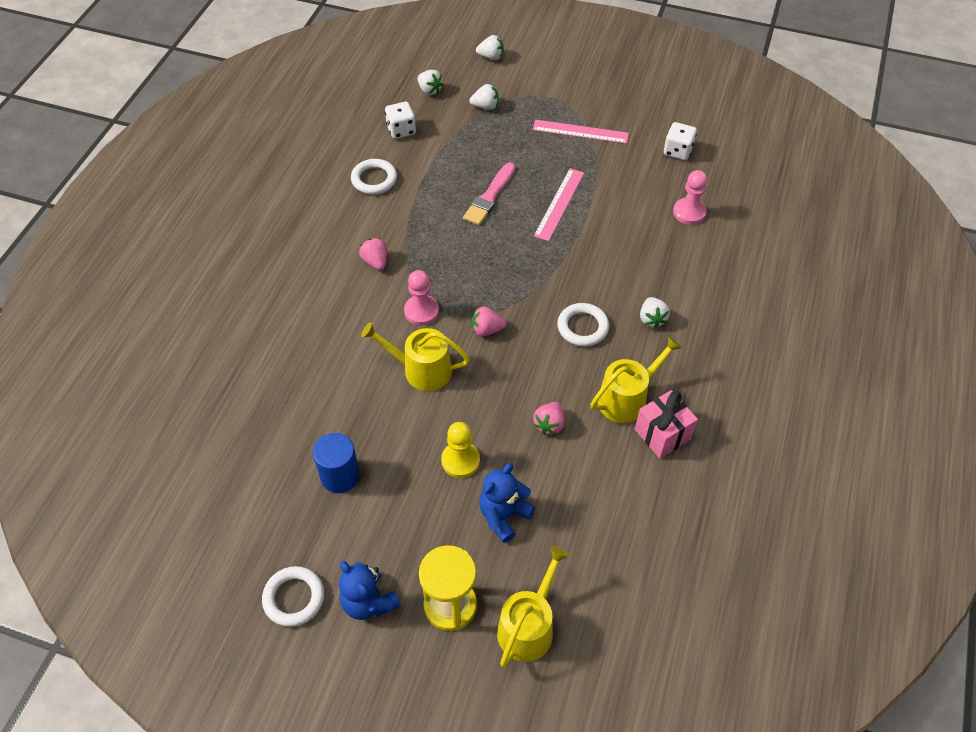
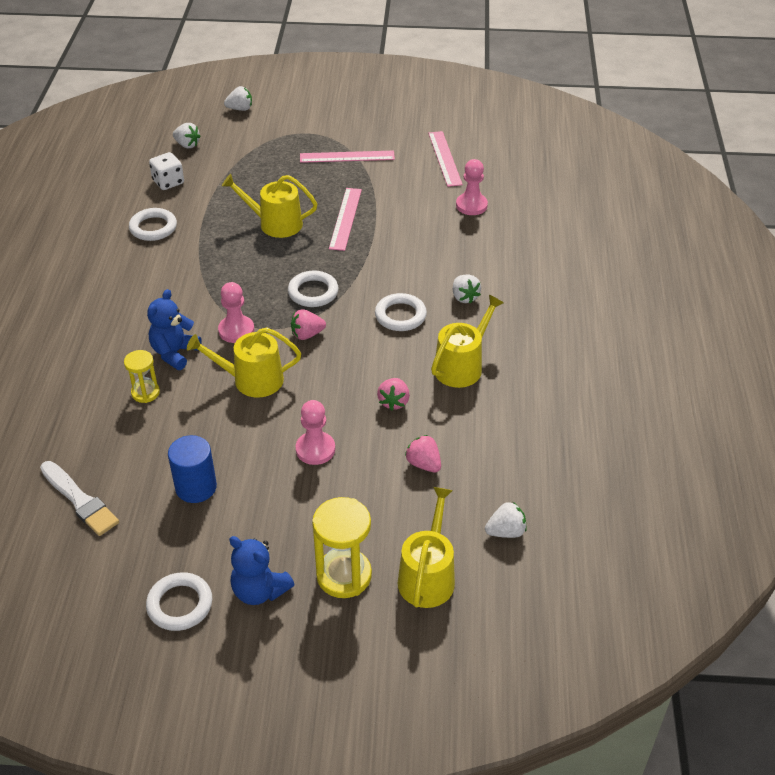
camera: 15 degrees left, 10 degrees down
(234, 465) = (80, 500): none -> white brush
(321, 362) = (145, 393): none -> yellow hourglass
(375, 261) = (176, 297): pink strawberry -> pink strawberry (423, 464)
(460, 460) = (315, 449): yellow pawn -> pink pawn
(485, 106) = (247, 150): white strawberry -> white strawberry (505, 531)
(489, 197) = (275, 223): pink brush -> yellow watering can
(503, 515) = (373, 487): blue teddy bear -> blue teddy bear (175, 353)
(505, 283) = (313, 292): none -> white ring
(662, 434) = (505, 389): pink gift -> none
(677, 151) = (445, 158): white dice -> pink ruler

